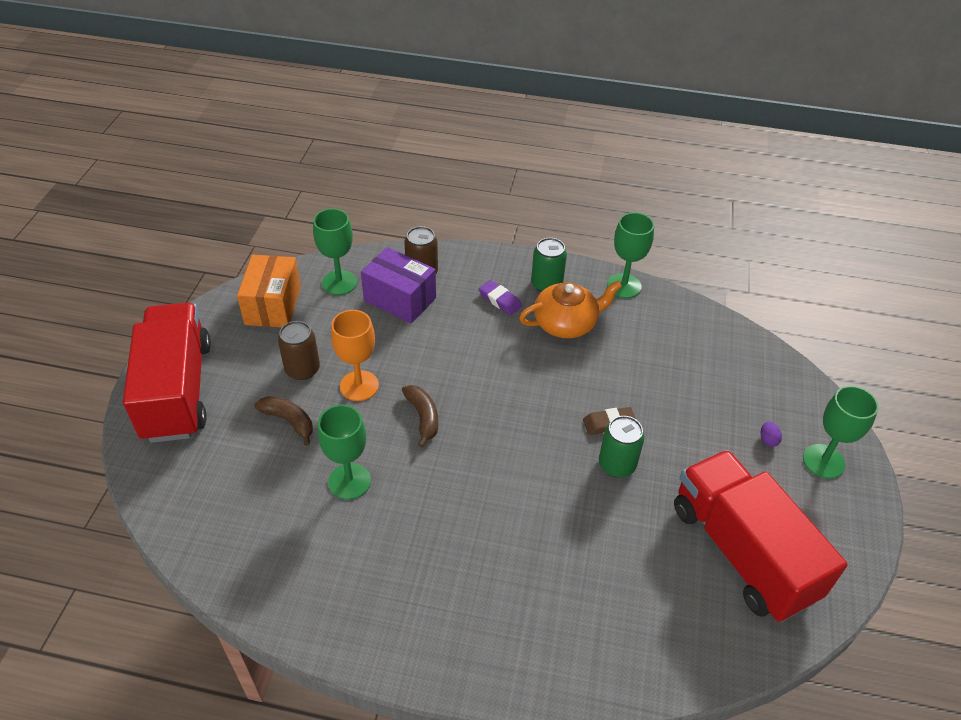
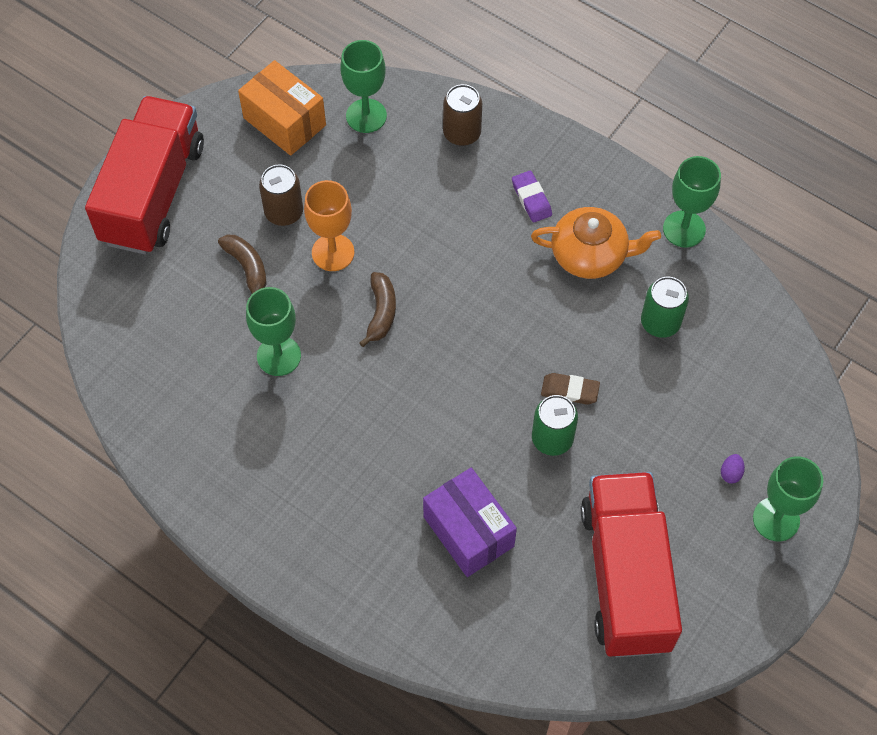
camera: 25 degrees right, 15 degrees up
(273, 305) = (284, 121): orange box -> orange box turned 75 degrees counterclockwise
(400, 299) = (422, 160): purple box -> purple box (468, 531)
(546, 284) = (595, 196): green can -> green can (660, 322)

